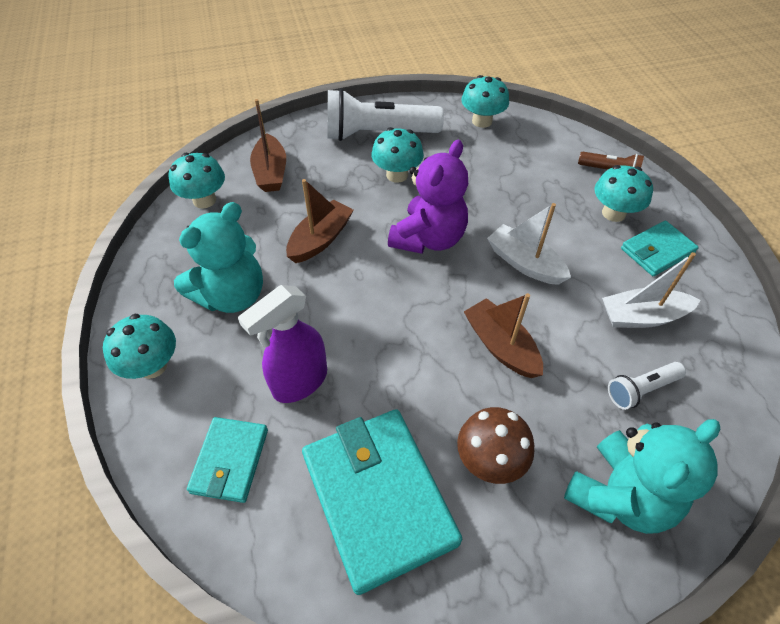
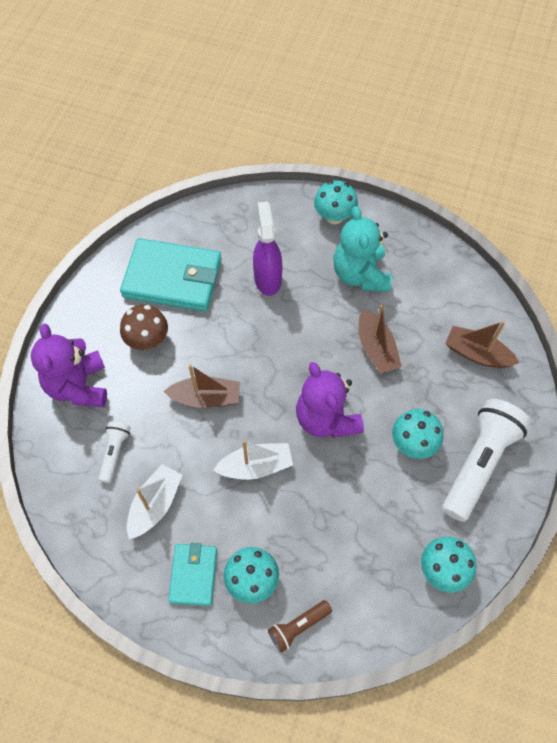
camera: 125 degrees right, 10 degrees up
(204, 200) = (470, 296): turquoise mushroom -> none
(230, 461) = (245, 227): turquoise wallet -> none
(619, 495) = (78, 386): turquoise teddy bear -> purple teddy bear

